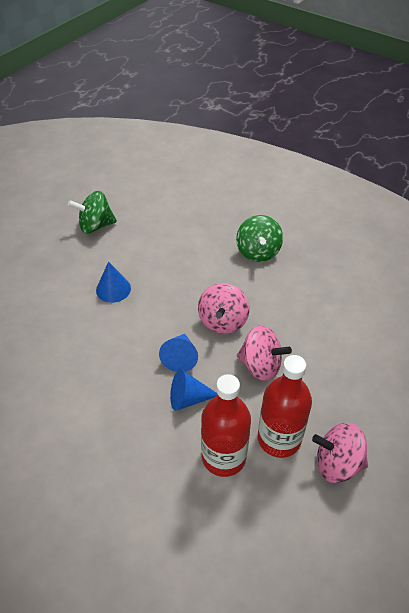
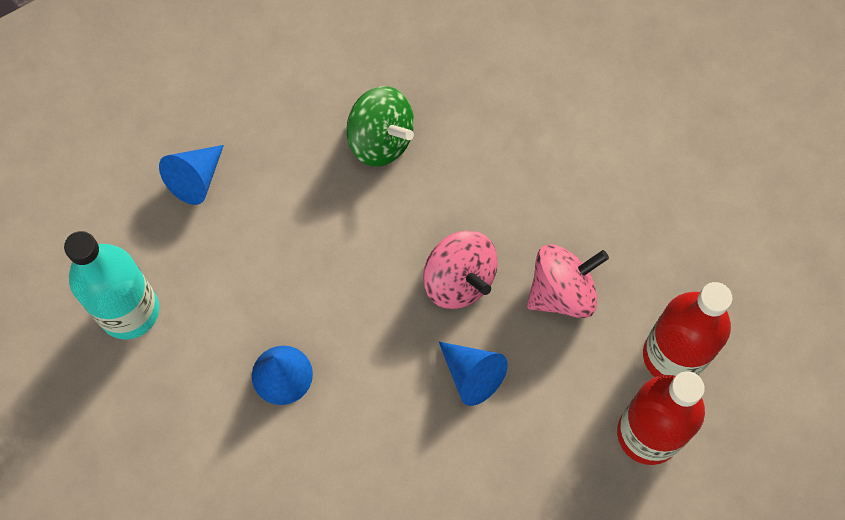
camera: 50 degrees left, 20 degrees up
(95, 226) = (129, 311): green spinning top -> turquoise bottle
(188, 398) = (540, 412): blue cone -> blue cone (196, 179)
(337, 463) = (748, 322): pink spinning top -> none

